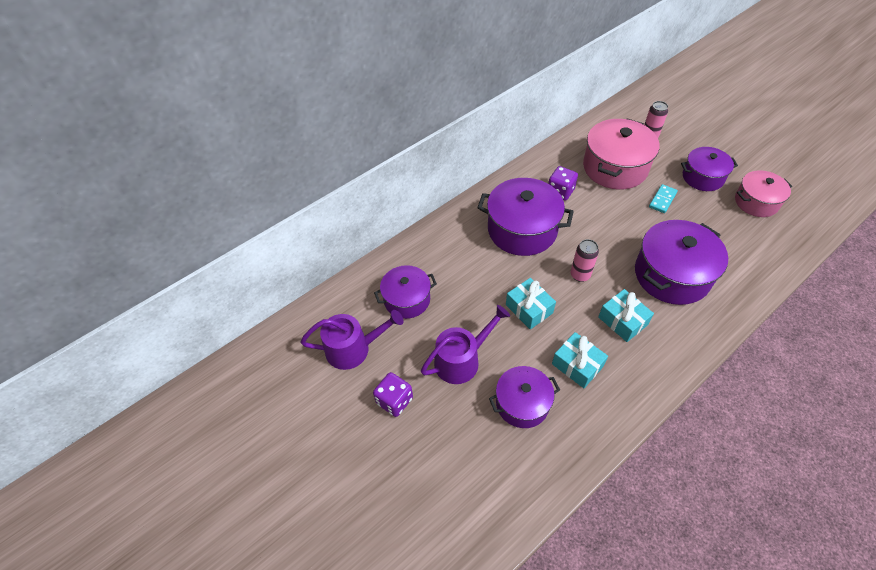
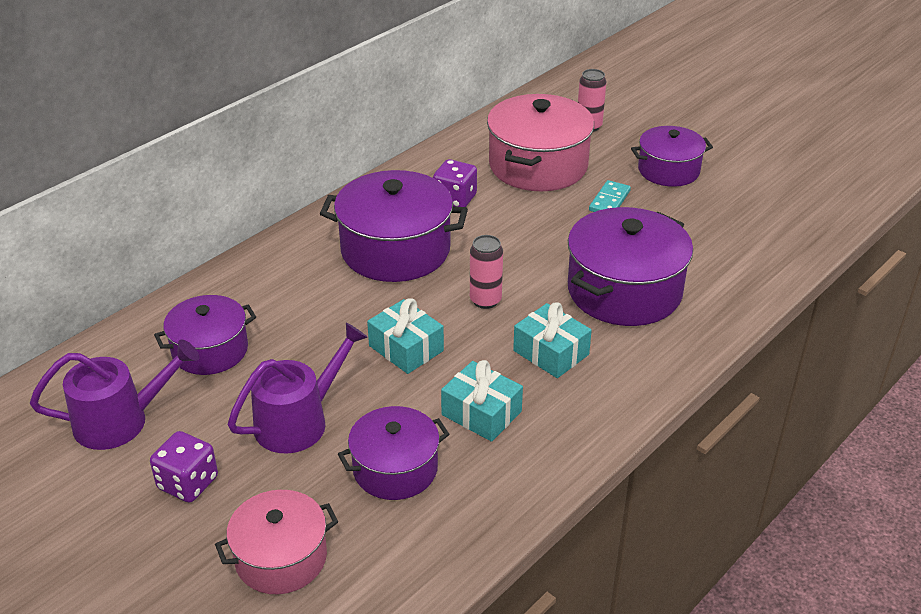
camera: 10 degrees left, 15 degrees down
(756, 202) = (746, 196): pink pot -> pink pot (281, 558)

